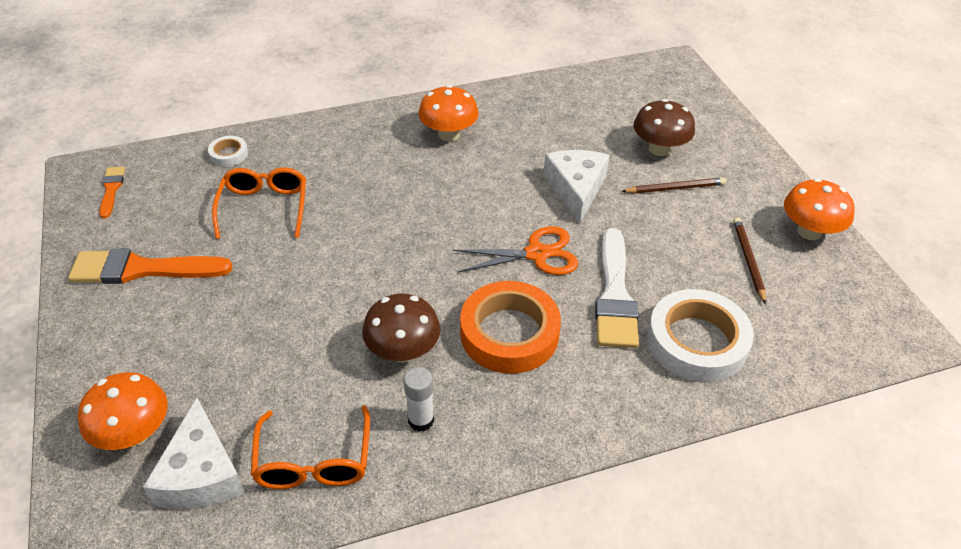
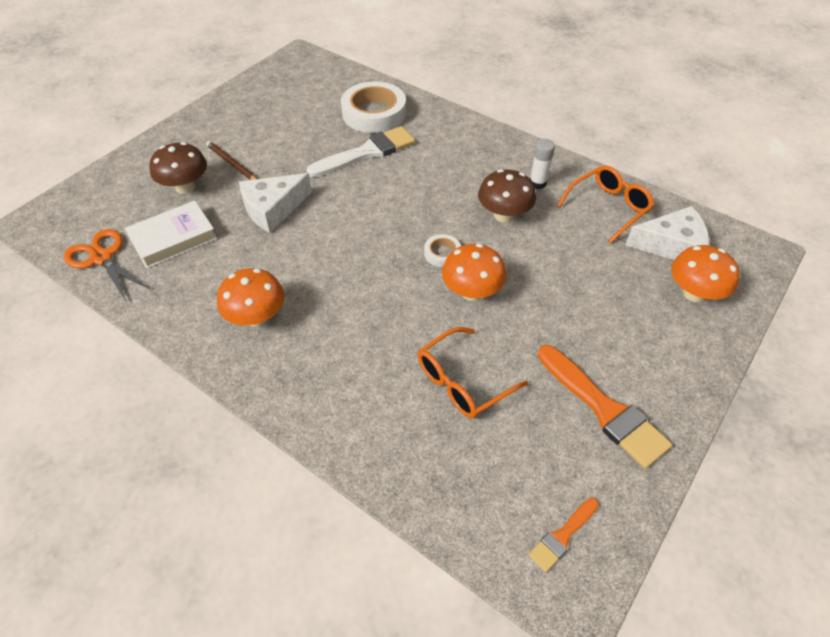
camera: 125 degrees left, 5 degrees up
(201, 474) = (671, 245): white cheese -> white cheese turned 45 degrees clockwise
(229, 154) = (423, 473): white tape -> white tape (442, 253)
(509, 333) = (442, 179): orange tape -> none
(537, 254) = (362, 198): orange scissors -> orange scissors (102, 258)
(587, 122) = (173, 238): none -> white book
(748, 260) = (285, 115): brown pencil -> none
(809, 231) = (235, 101): orange mushroom -> orange mushroom (472, 292)

